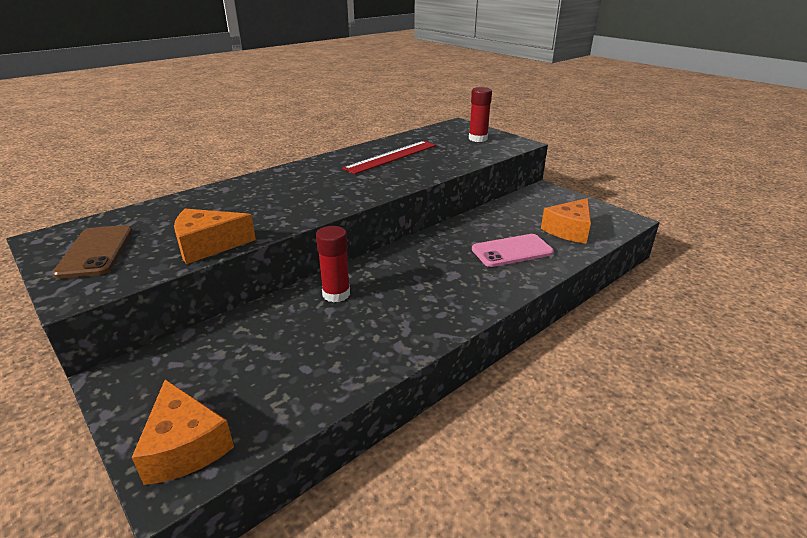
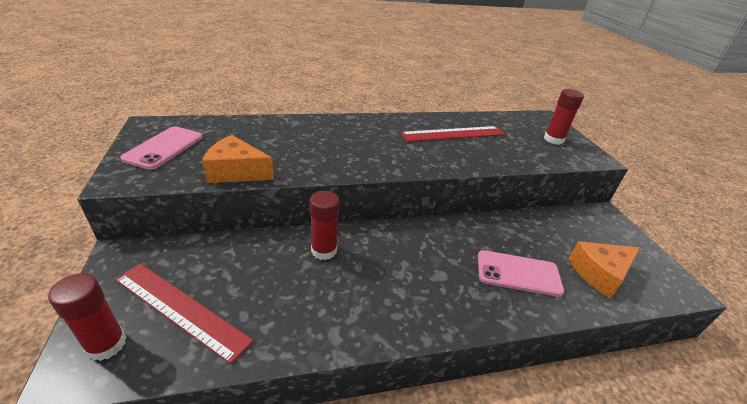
camera: 25 degrees right, 5 degrees up
(96, 251) = (164, 148): brown phone -> pink phone
(185, 446) = (106, 344): orange cheese -> red glue stick
(236, 389) = (180, 309): none -> red ruler

